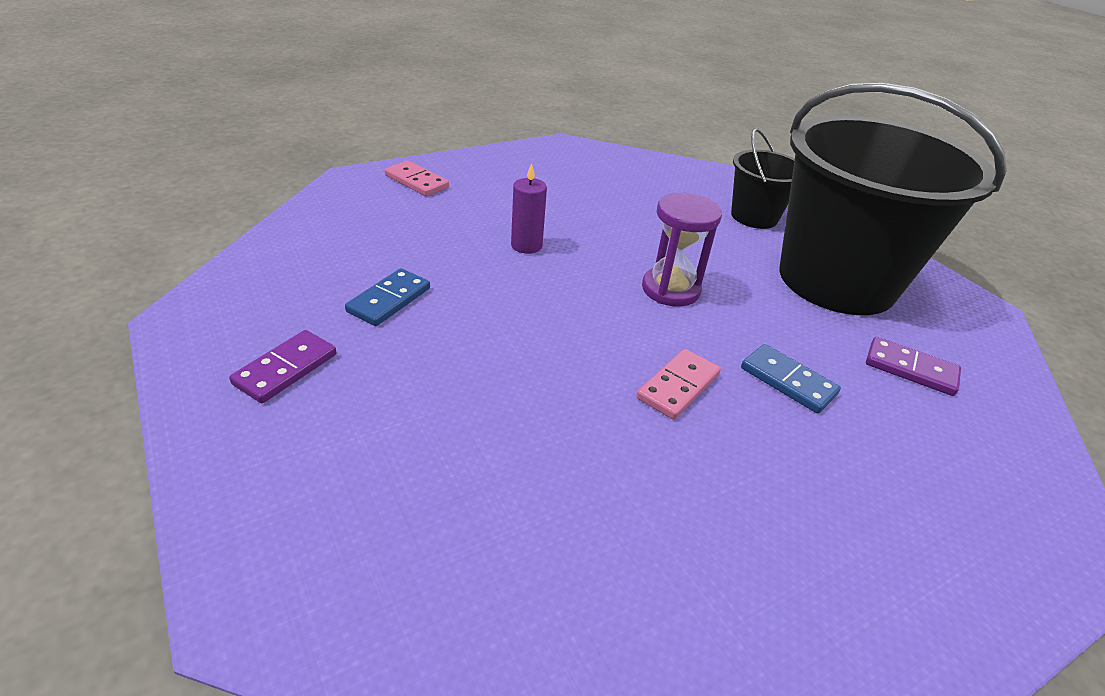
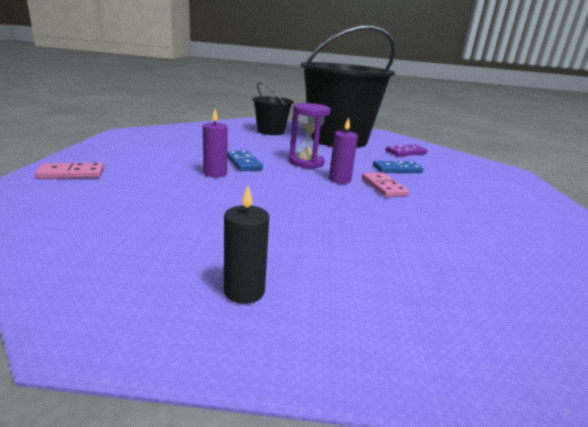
camera: 55 degrees left, 15 degrees down
(286, 369) = (244, 291): purple domino -> black candle
(389, 300) = (209, 227): blue domino -> blue domino (243, 163)
(645, 338) = (339, 180): none -> purple candle

